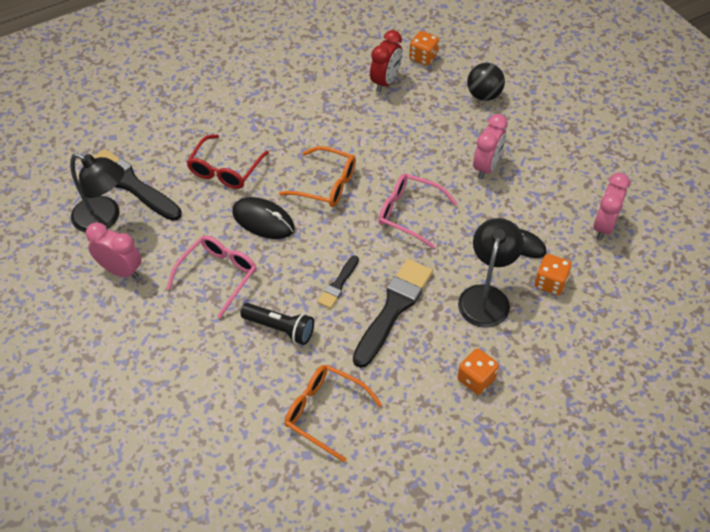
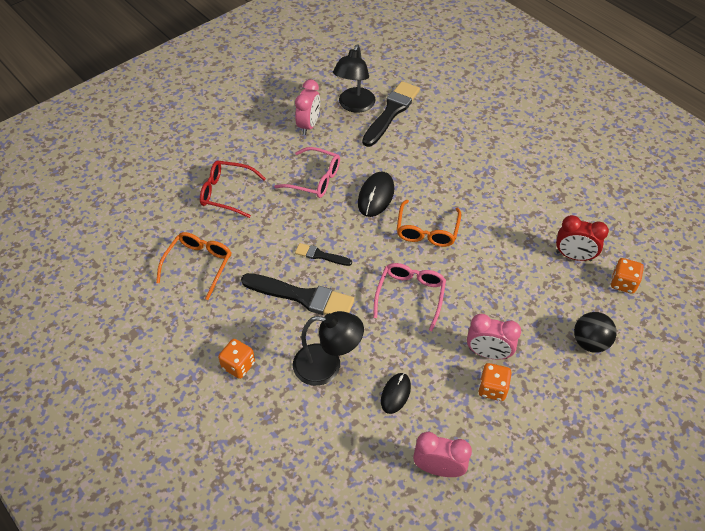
camera: 80 degrees right, 0 degrees up
(225, 170) = (423, 162): red glasses -> red glasses (226, 193)
(280, 328) = (271, 225): black flashlight -> none
(550, 283) = (353, 419): orange dice -> orange dice (492, 388)

